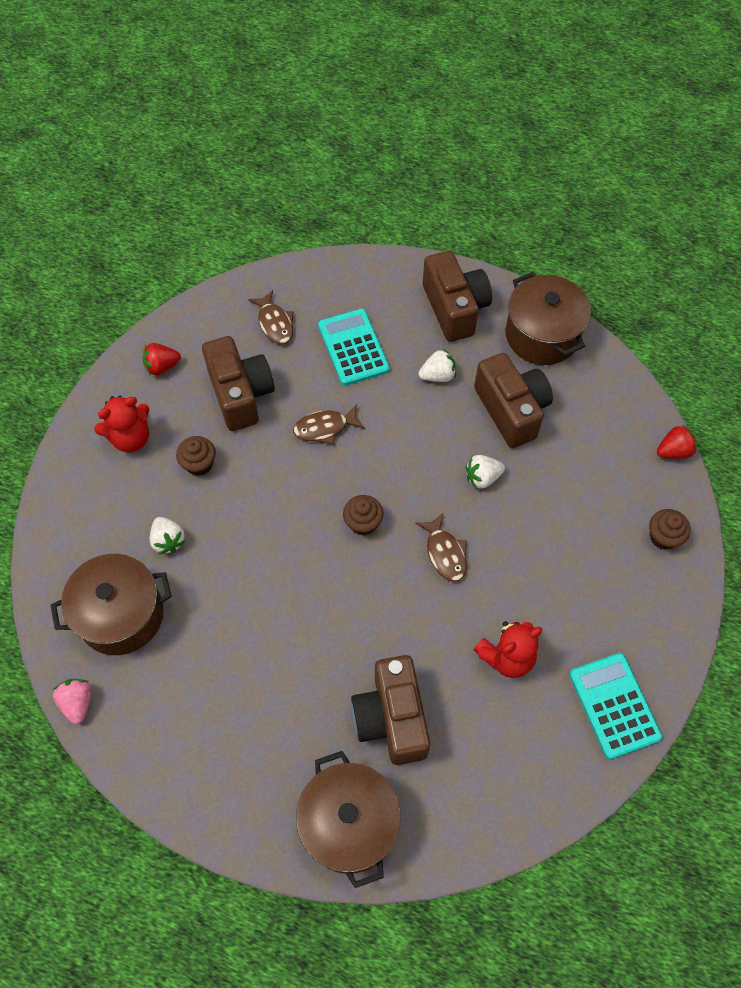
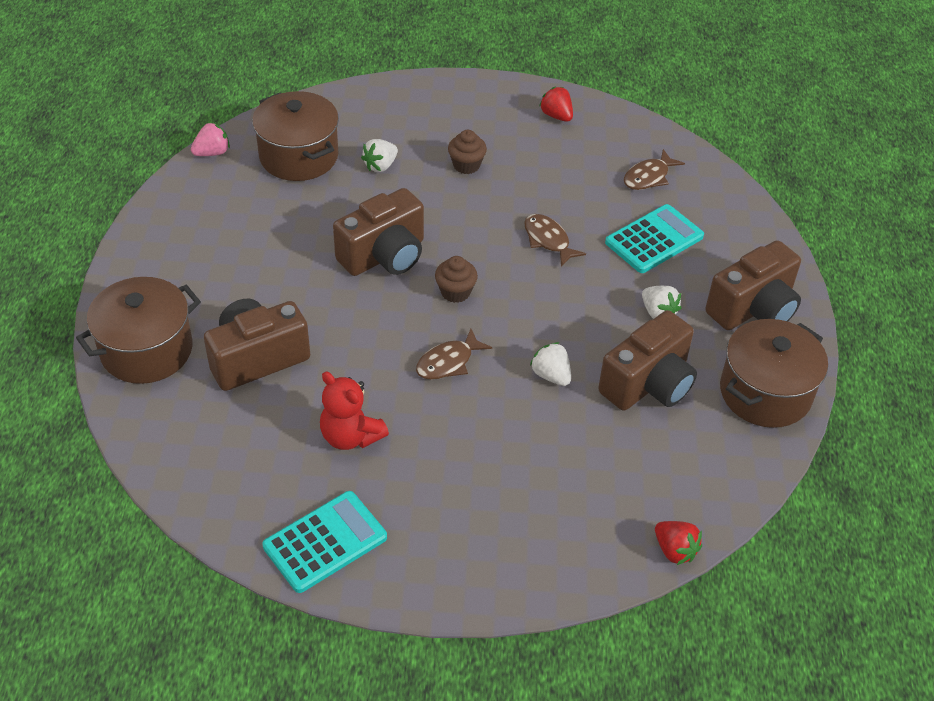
camera: 70 degrees right, 15 degrees down
(130, 438) = (472, 116): red teddy bear -> none
(240, 394) = (555, 173): brown camera -> brown camera (384, 255)
(663, 537) = (552, 557): brown cupcake -> none

